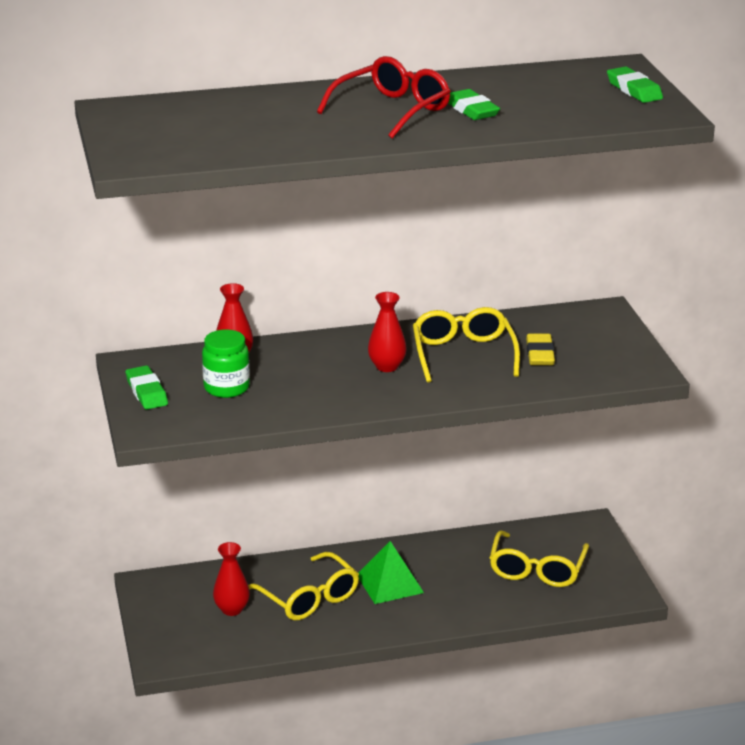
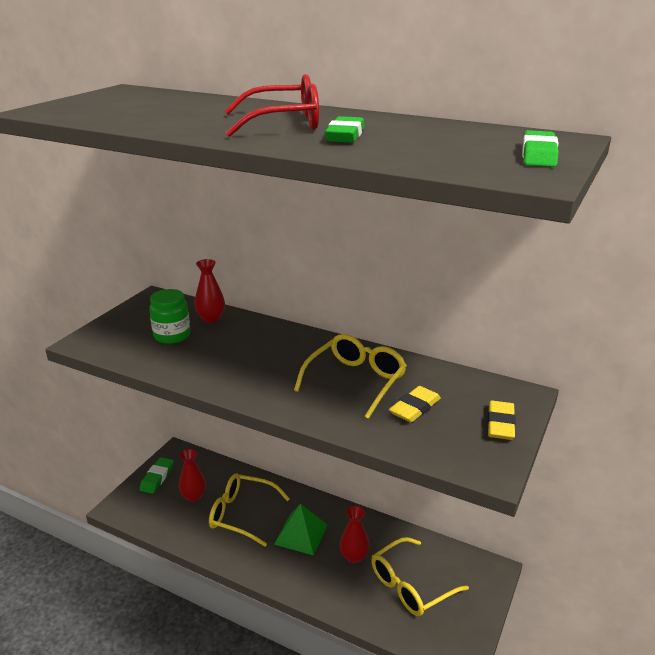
camera: 40 degrees right, 0 degrees up
(146, 392) = (128, 318): green eraser -> green eraser (157, 478)
(308, 597) = (242, 514): yellow glasses -> yellow glasses turned 105 degrees clockwise
(387, 366) = (288, 366): red vase -> red vase (354, 556)
(616, 338) = (500, 424): none -> yellow eraser

